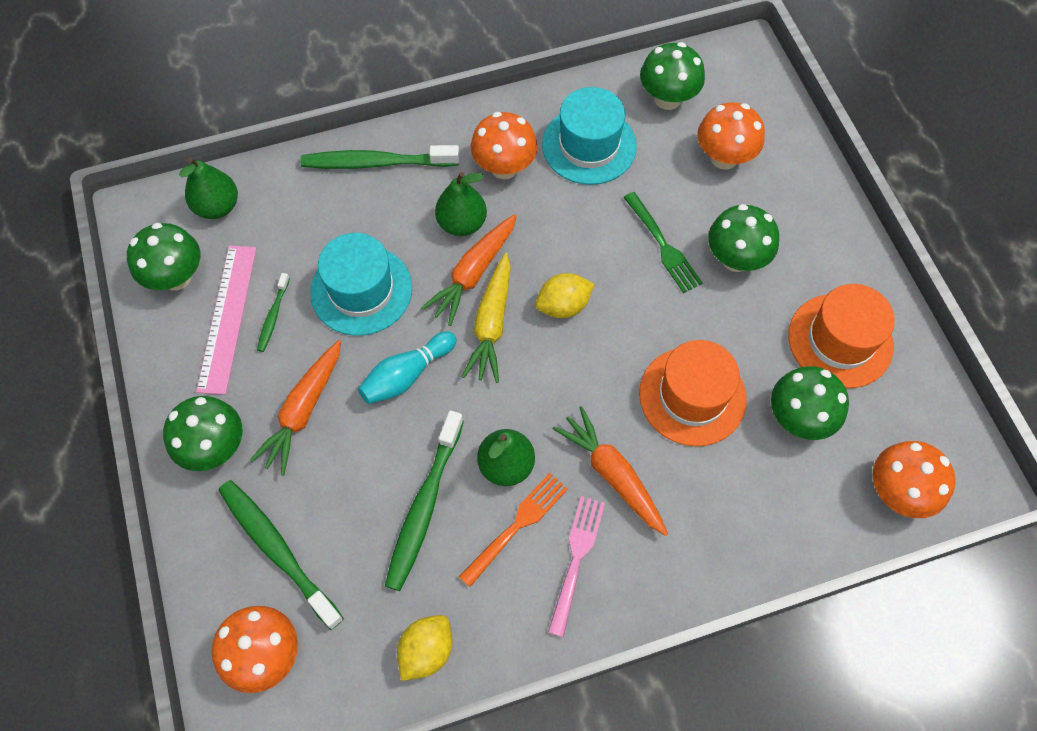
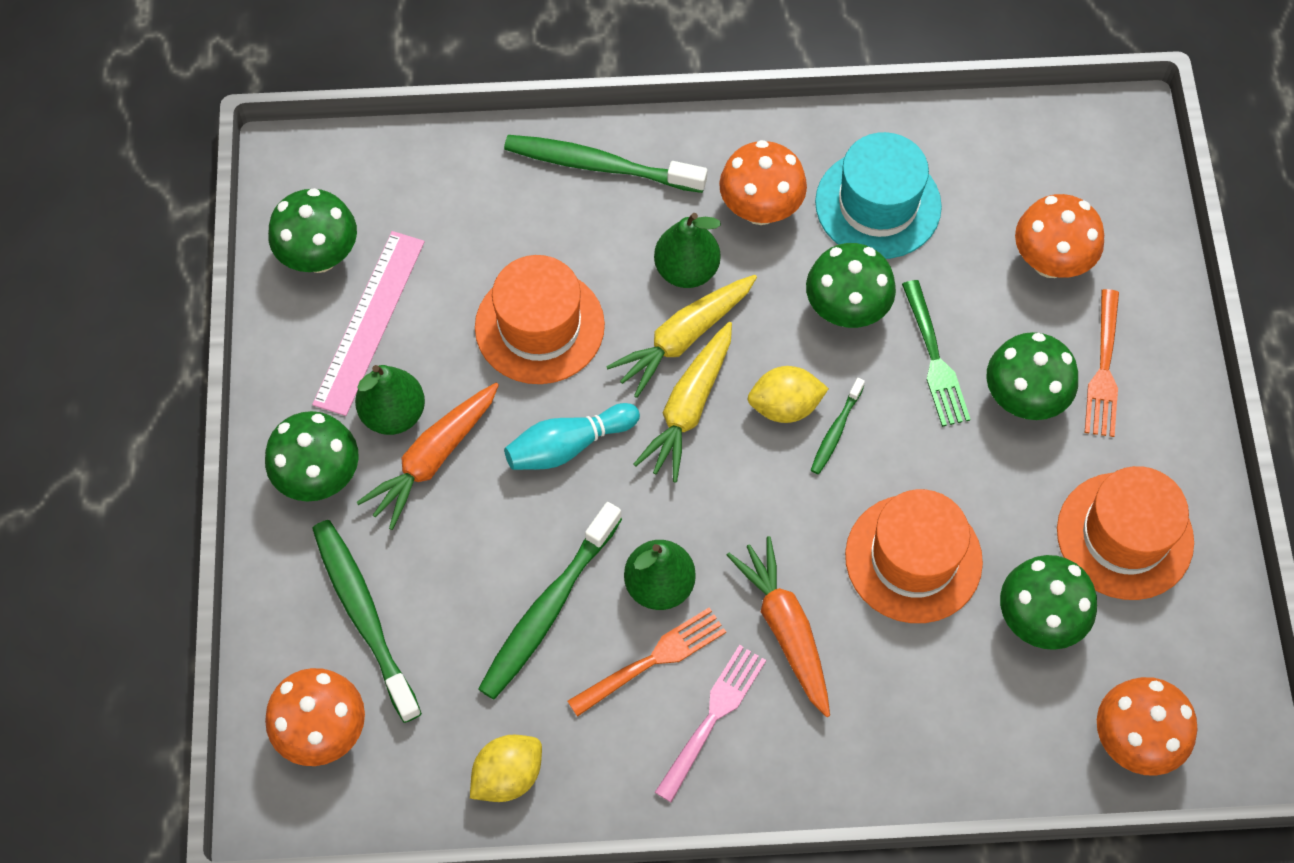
camera: 15 degrees right, 0 degrees up
(217, 207) = (389, 177): green pear -> green pear (393, 414)
(273, 316) = (425, 333): green toothbrush -> green toothbrush (836, 431)
(361, 290) = (539, 326): turquoise hat -> orange hat
(473, 273) = (684, 338): orange carrot -> yellow carrot
(667, 98) = (1000, 164): green mushroom -> green mushroom (846, 310)
(785, 224) = (1103, 368): none -> orange fork

